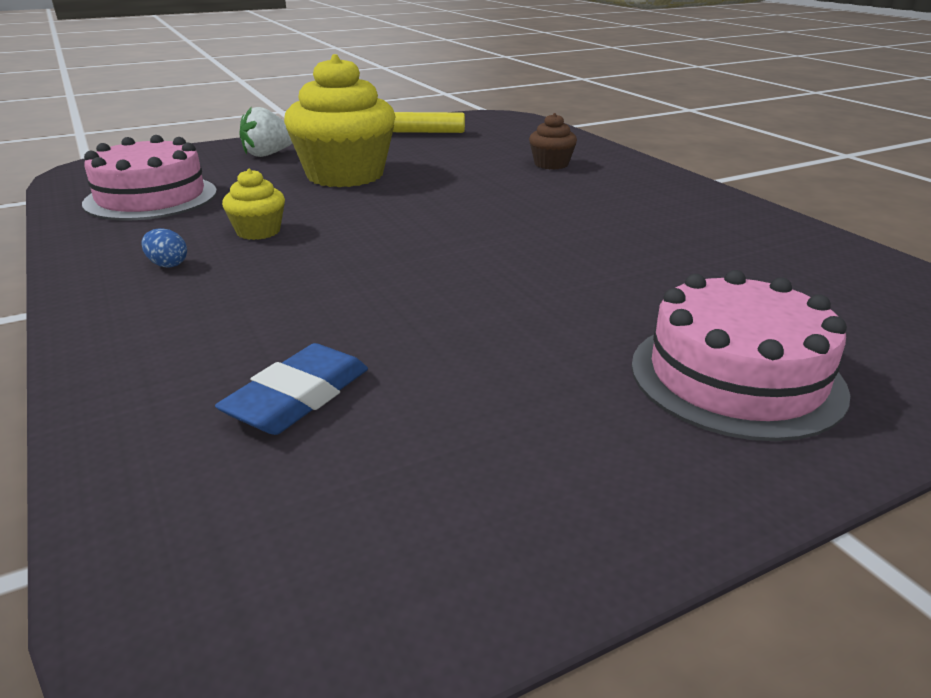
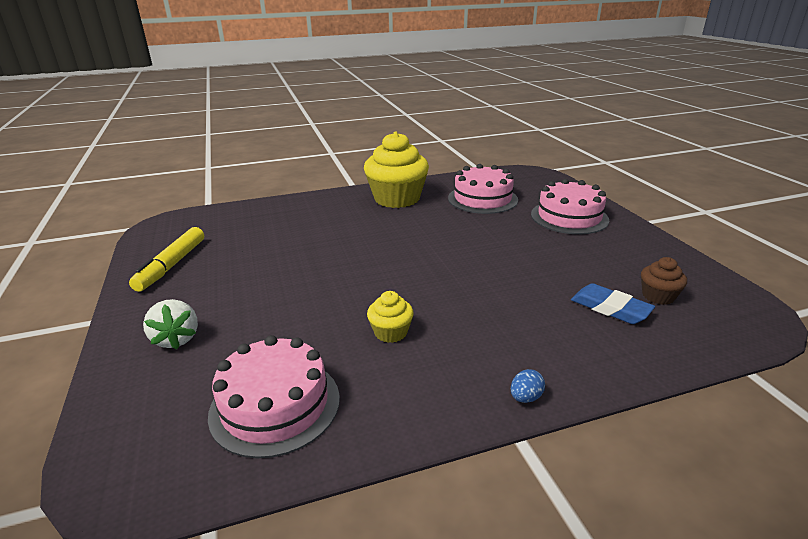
camera: 80 degrees left, 0 degrees up
(167, 264) = (447, 371): blue egg -> blue egg (525, 397)
(345, 175) = (275, 296): yellow cupcake -> yellow cupcake (397, 199)
(551, 164) = (303, 219): brown cupcake -> brown cupcake (658, 296)
(751, 275) = (482, 199): none -> pink cake

